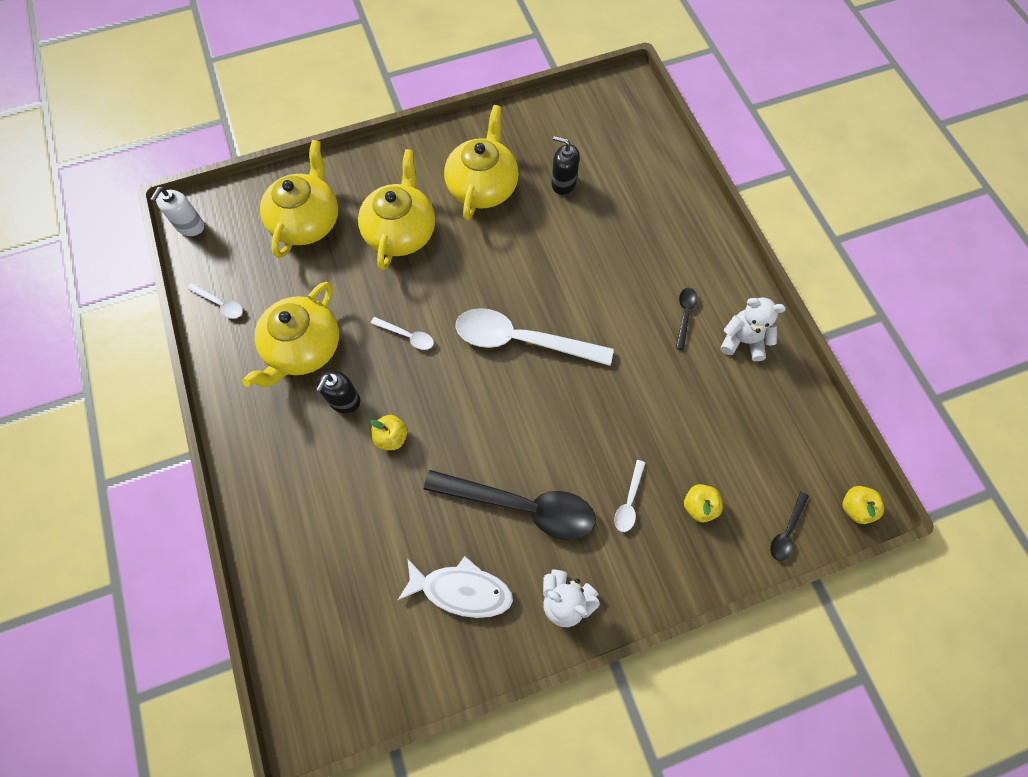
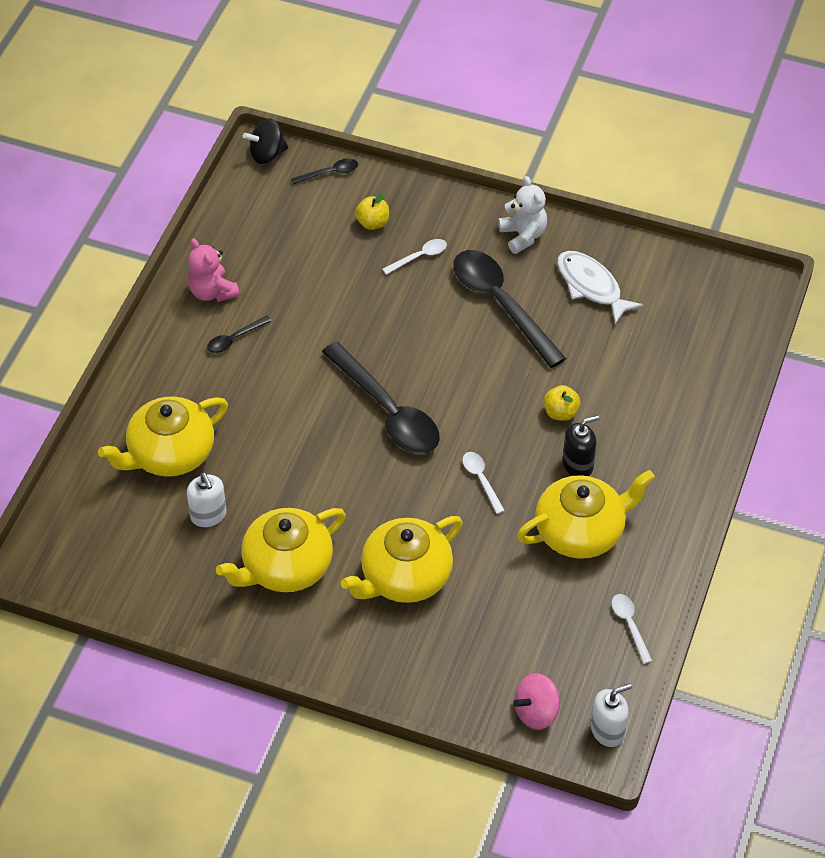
camera: 140 degrees left, 15 degrees down
(246, 207) = (536, 712): none -> pink spinning top
(307, 221) = (486, 652): yellow teapot -> yellow teapot (170, 454)
(522, 340) = (387, 410): white spoon -> black spoon
(563, 183) = (208, 515): black soap dispenser -> white soap dispenser
(743, 341) = (212, 292): white teddy bear -> pink teddy bear
(855, 508) = (267, 154): yellow apple -> black spinning top

